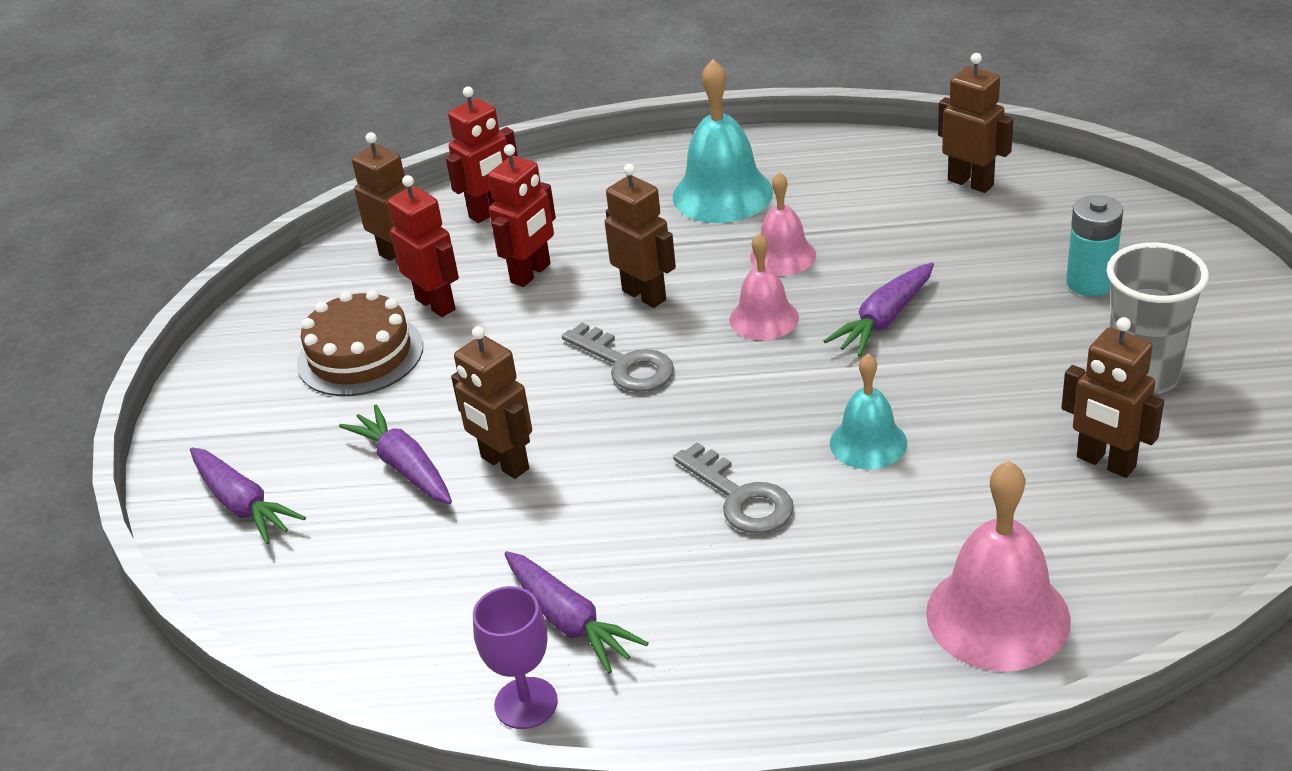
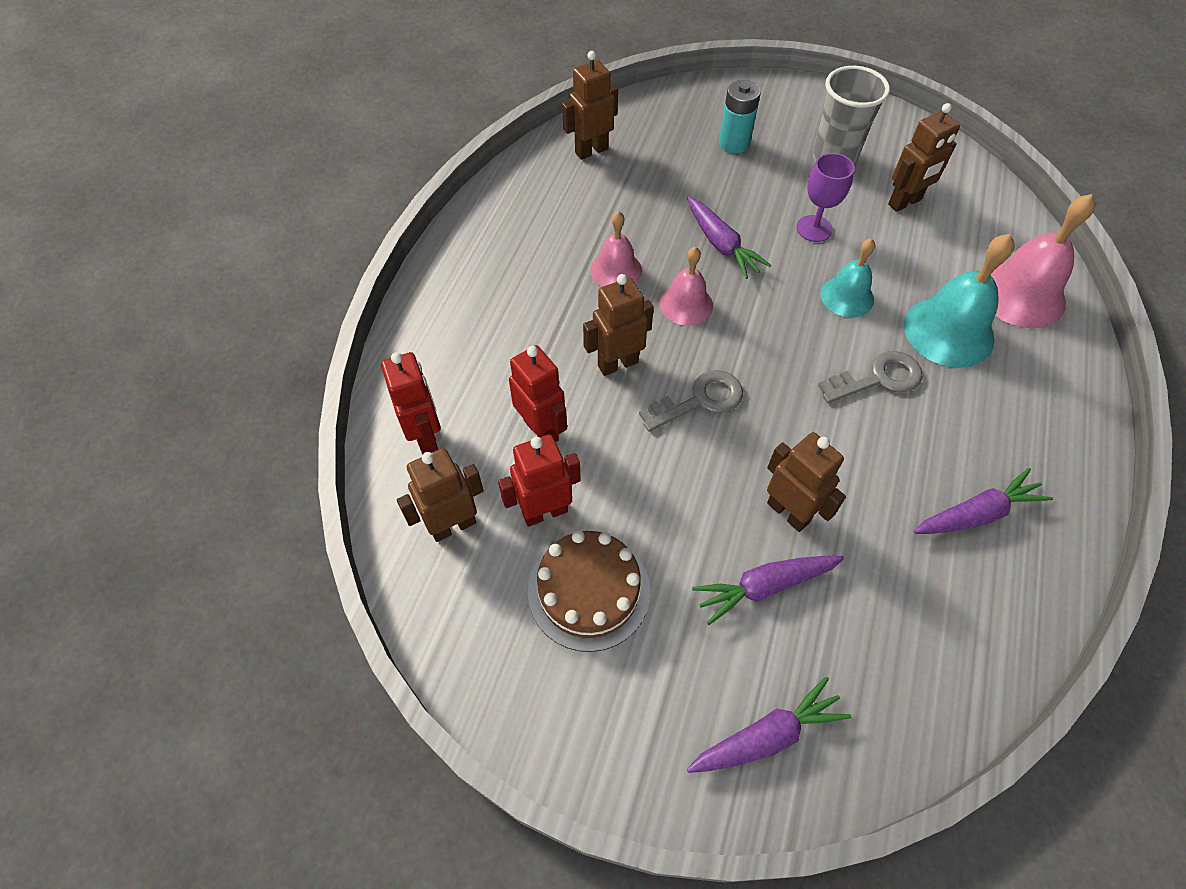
camera: 75 degrees left, 20 degrees up
(504, 463) = (788, 512): brown robot -> brown robot turned 105 degrees counterclockwise
(526, 703) = (1053, 562): purple goblet -> purple goblet (814, 228)
(722, 194) = (511, 277): turquoise bell -> turquoise bell (948, 331)

